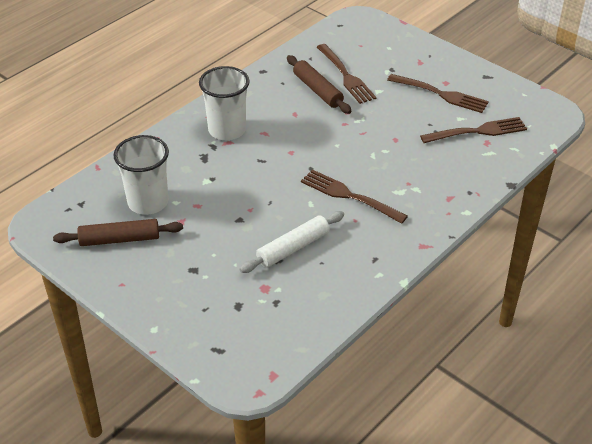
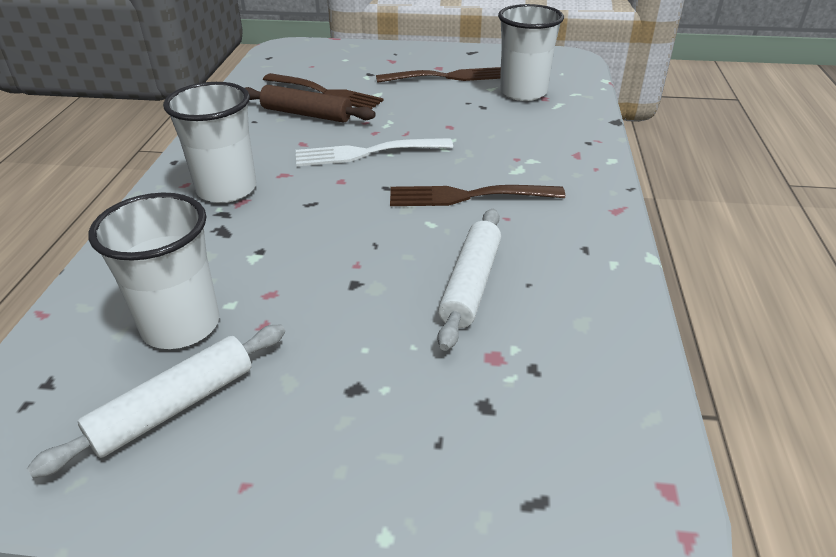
camera: 35 degrees left, 5 degrees down
(119, 239) = (175, 407): brown rolling pin -> white rolling pin
(324, 138) = (367, 153): none -> white fork
(478, 131) = (523, 92): brown fork -> white cup

